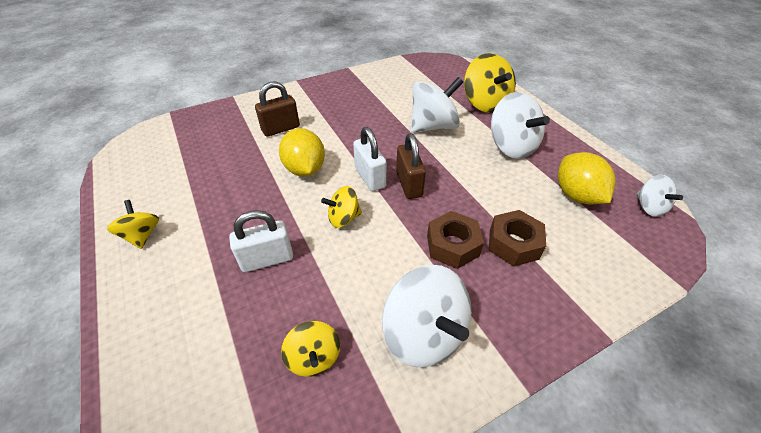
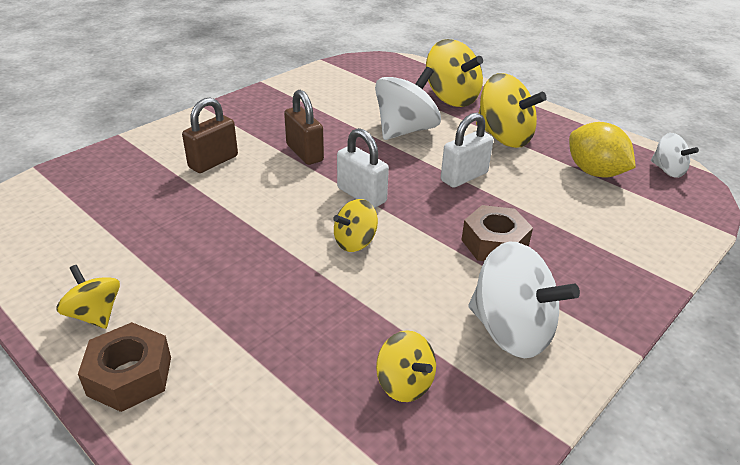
camera: 20 degrees left, 10 degrees down
(267, 259) = (286, 303): white padlock -> white padlock (464, 177)
(305, 169) = (274, 200): yellow lemon -> none
(409, 184) = (412, 194): brown padlock -> brown padlock (304, 153)
(511, 146) = (504, 137): white spinning top -> yellow spinning top
(513, 244) = (556, 229): brown nut -> brown nut (130, 376)

